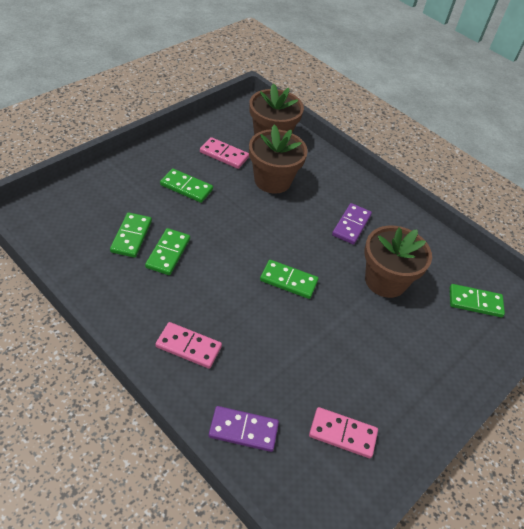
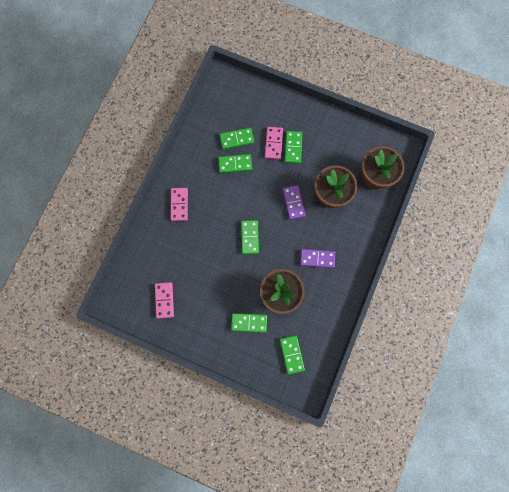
camera: 75 degrees right, 30 degrees up
(224, 155) = (337, 155): pink domino -> pink domino (273, 143)
(243, 430) = (145, 251): purple domino -> purple domino (293, 202)
(416, 332) = (249, 322): none -> green domino

